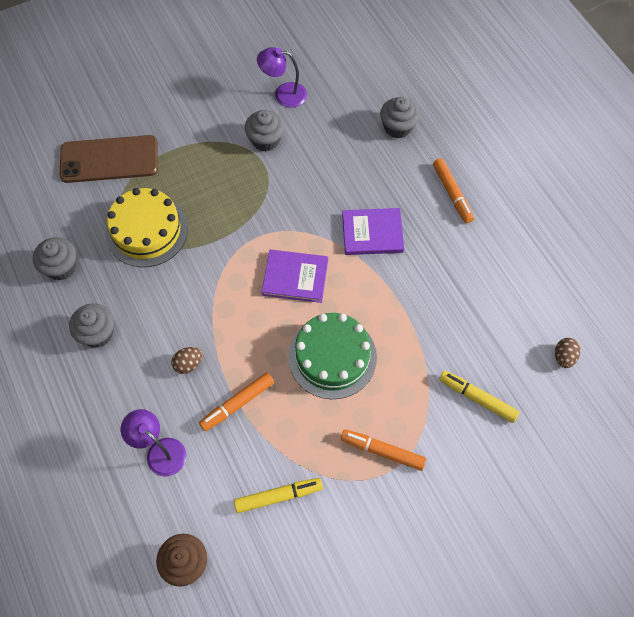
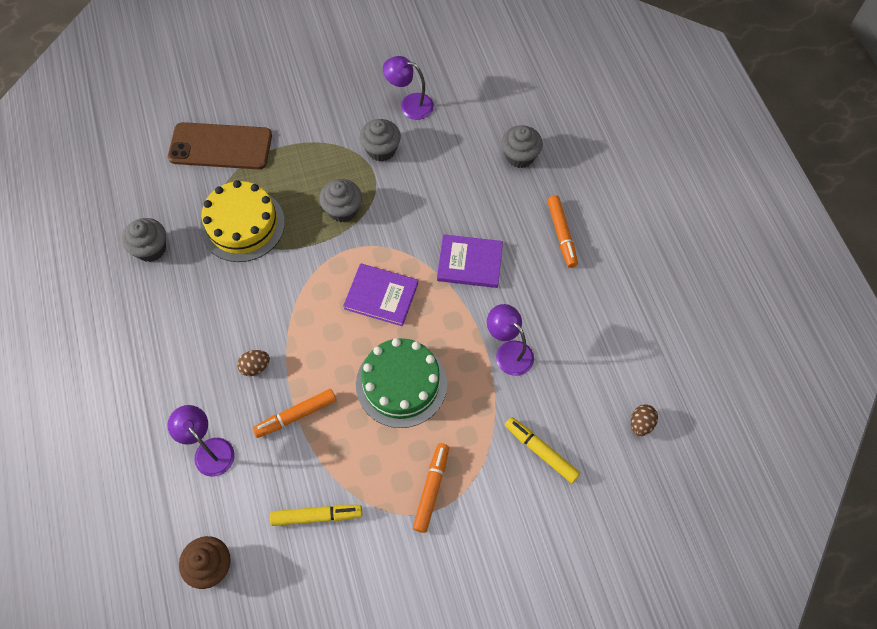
camera: 10 degrees right, 0 degrees up
(97, 333) = (172, 321): grey cupcake -> grey cupcake (342, 210)
(382, 451) = (431, 489): orange marker -> orange marker turned 75 degrees clockwise
(427, 310) = (509, 352): none -> purple lamp

